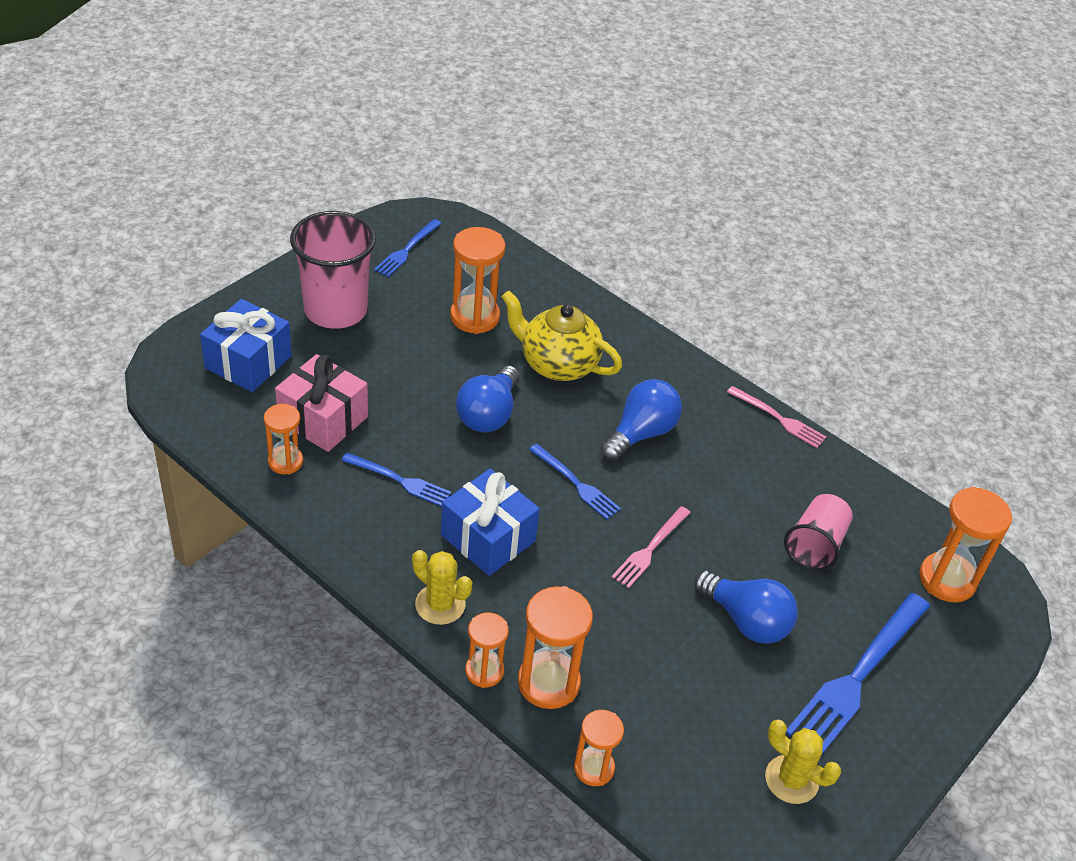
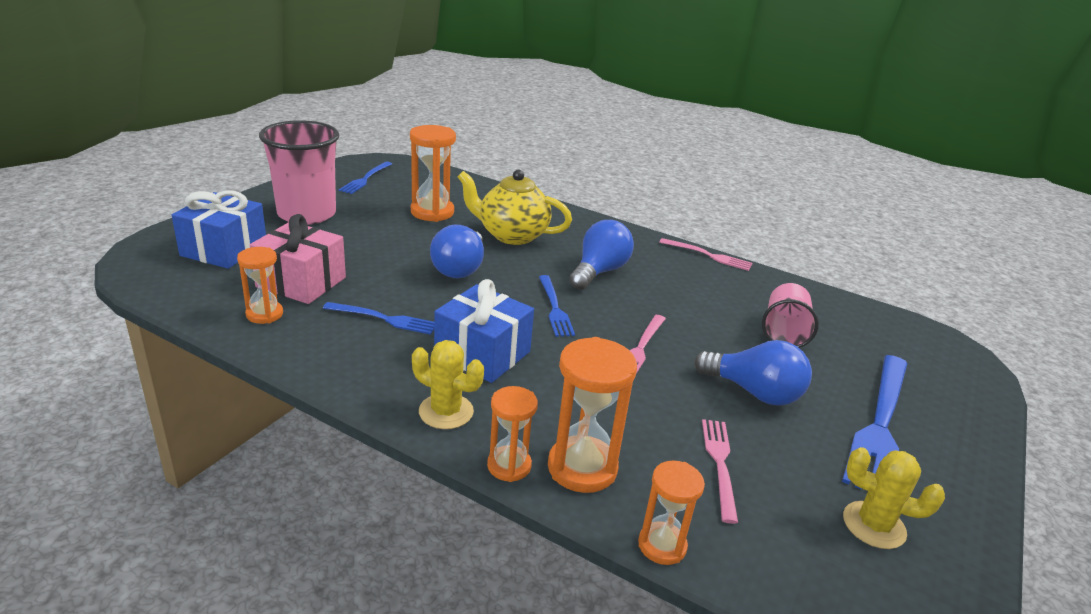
camera: 10 degrees left, 15 degrees down
(576, 484) = (554, 308): blue fork -> blue fork turned 45 degrees clockwise
(677, 697) = (720, 464): none -> pink fork
(947, 580) = (906, 345): orange hourglass -> none

